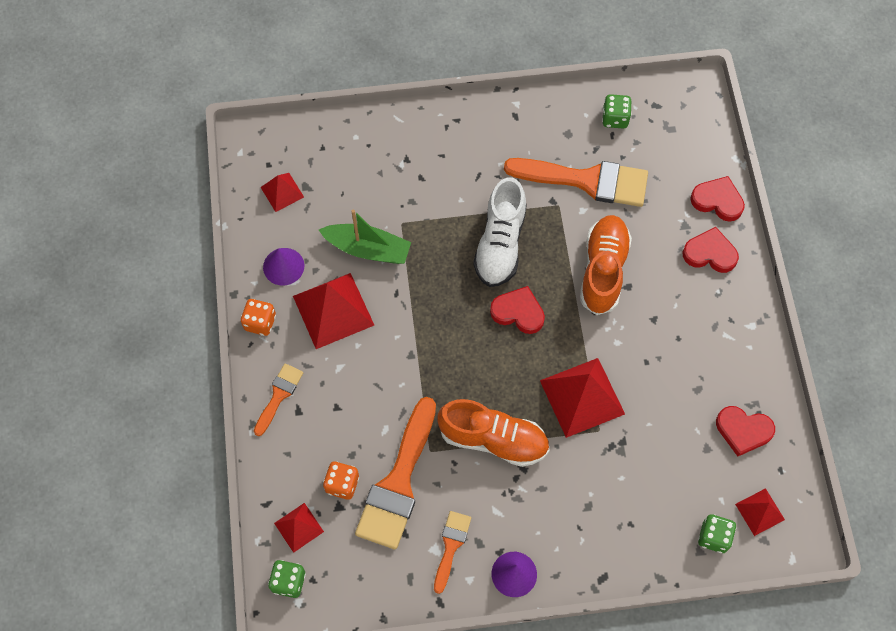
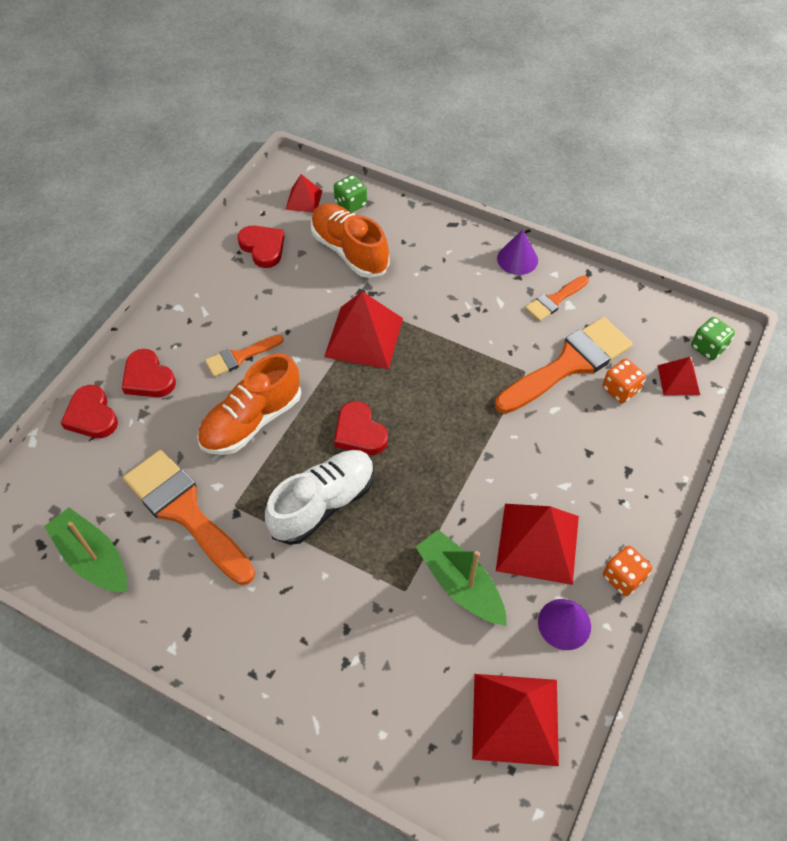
camera: 145 degrees left, 10 degrees down
(279, 395) = (640, 495): orange brush -> orange brush (239, 357)
(282, 192) = (515, 718): red pyramid -> red pyramid, size x1.86
(493, 439) = (463, 349): orange shoe -> orange shoe (349, 251)
(615, 118) = (93, 558): green dice -> green boat

